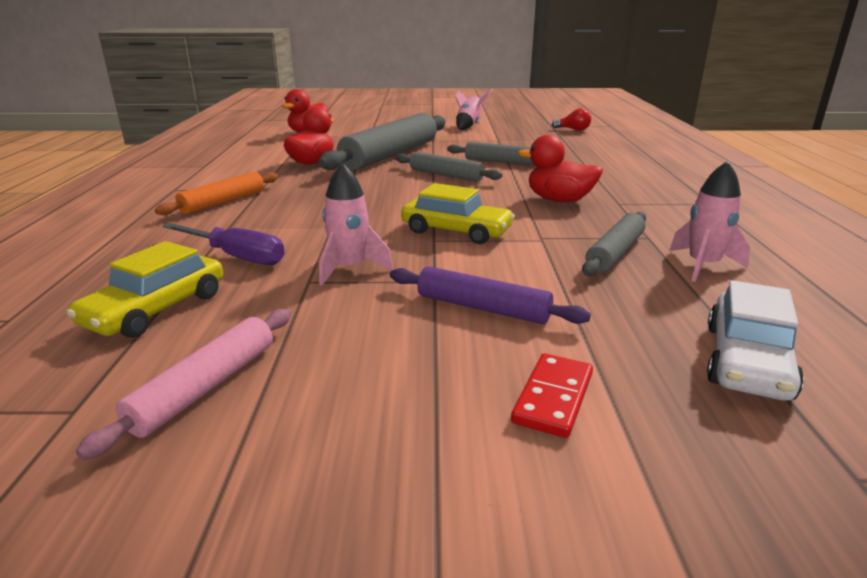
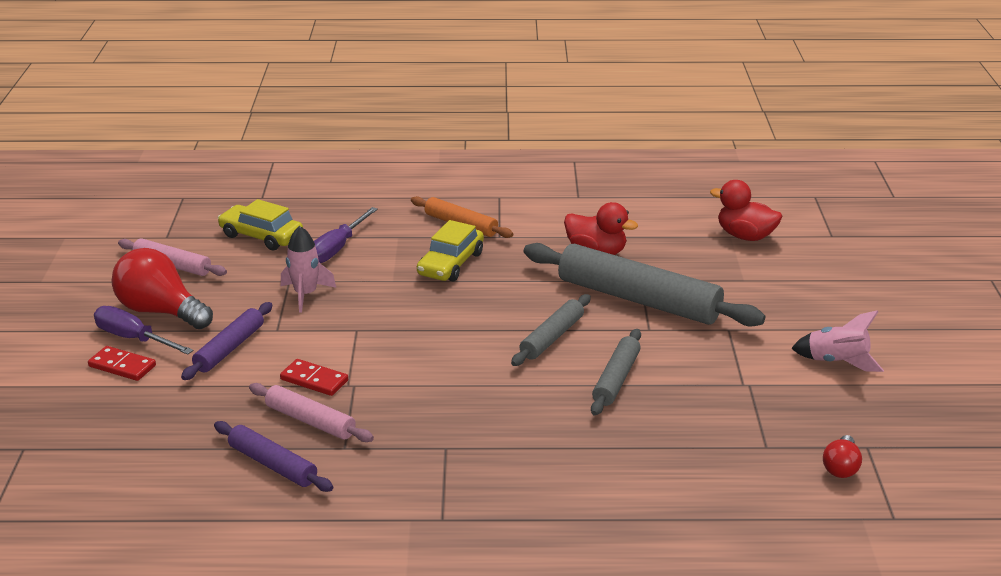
camera: 90 degrees right, 5 degrees up
(374, 379) = (161, 311): none -> red light bulb
(456, 231) = (374, 341): yellow car -> yellow car (450, 264)
(465, 398) = (133, 339): none -> purple screwdriver
(539, 254) = (314, 380): none -> red domino
(559, 200) = (457, 407): red duck -> none
(615, 253) = (310, 421): grey rolling pin -> pink rolling pin
(703, 266) = (272, 465): pink rocket -> purple rolling pin
(746, 361) = (129, 444): white car -> none

